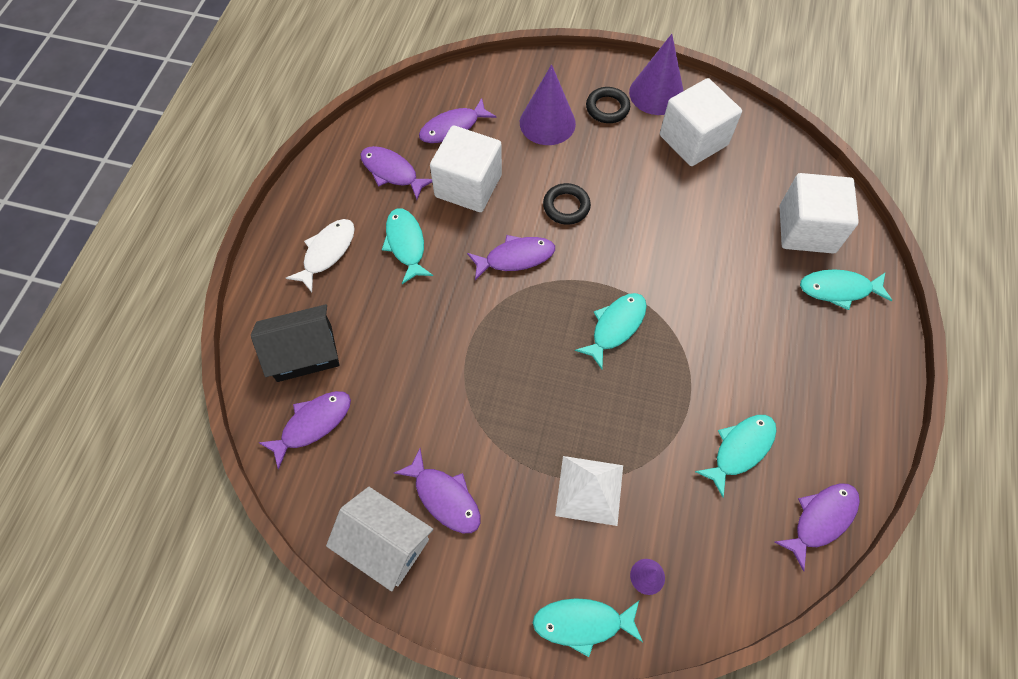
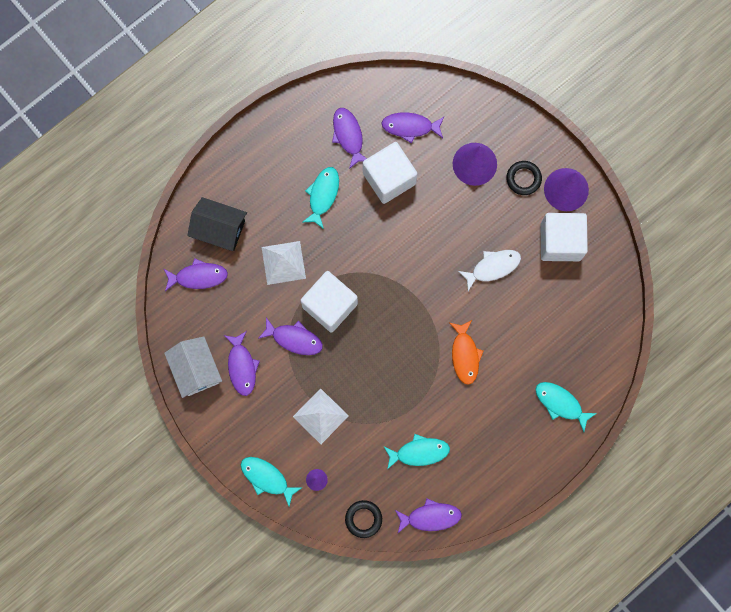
camera: 35 degrees right, 15 degrees up
(327, 252) = (272, 169): white fish -> white fish (492, 267)
(411, 341) = (283, 262): none -> white pyramid
(515, 258) = (382, 249): purple fish -> purple fish (294, 339)
(566, 206) = (439, 235): black ring -> black ring (363, 519)
(615, 327) = (407, 334): turquoise fish -> none
(696, 307) = (465, 355): none -> orange fish
(806, 229) = (577, 353): white cube -> white cube (330, 305)

